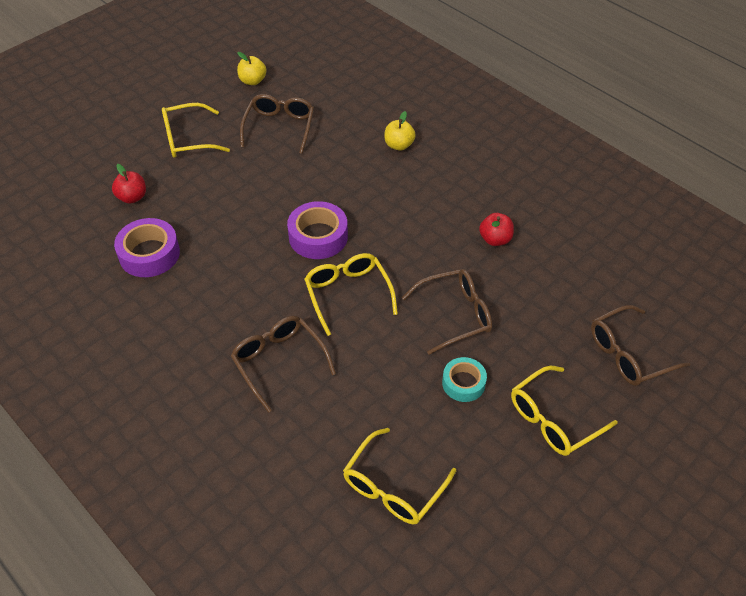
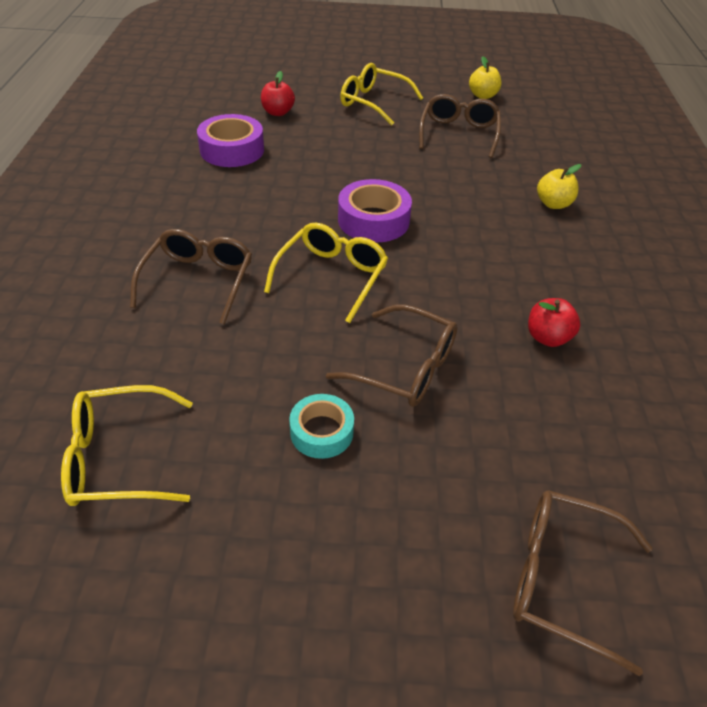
camera: 45 degrees right, 5 degrees down
(279, 127) = (459, 133): brown glasses -> brown glasses turned 45 degrees counterclockwise
(553, 419) = (362, 557): yellow glasses -> none

